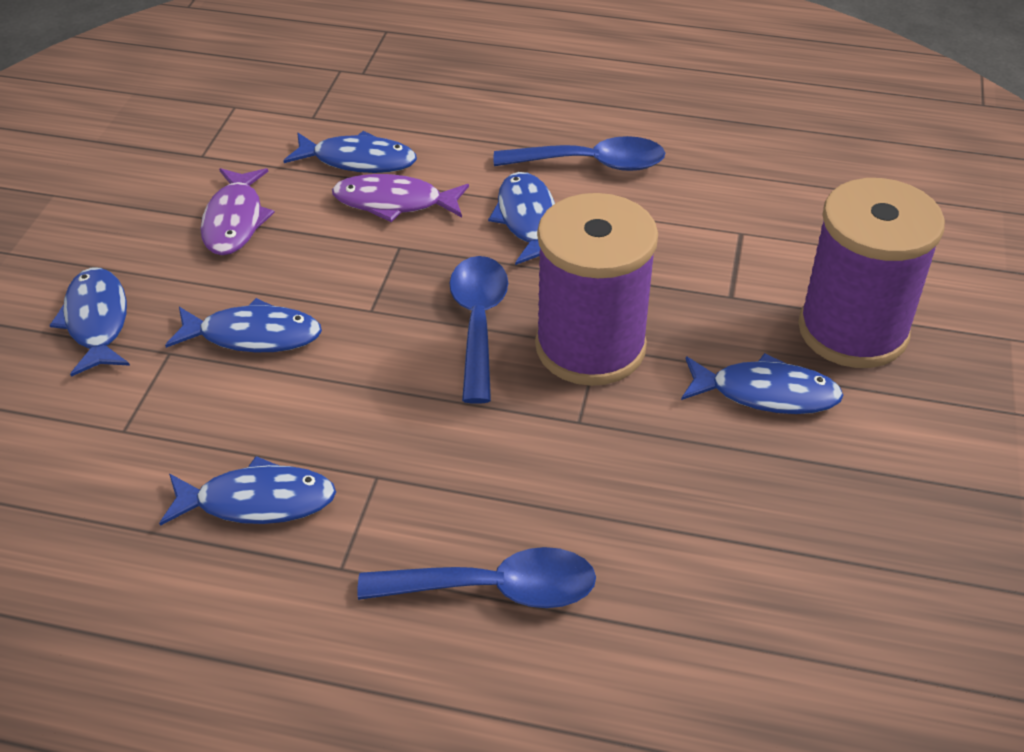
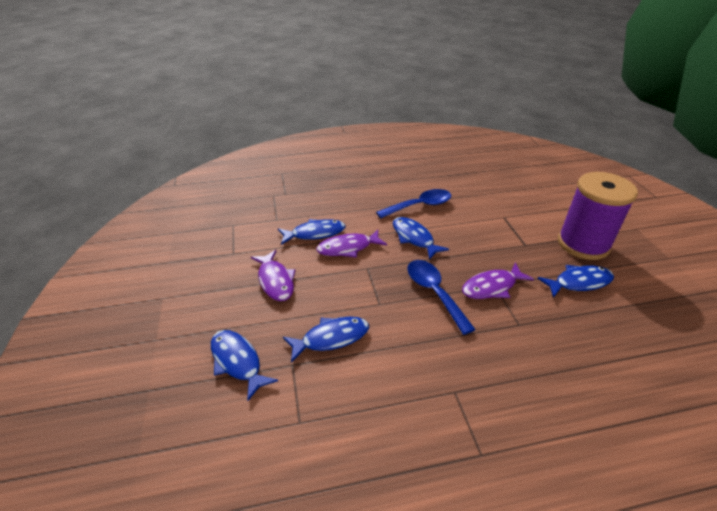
camera: 25 degrees left, 5 degrees down
(258, 501) = (407, 434): blue fish -> none
(494, 589) = (563, 431): blue spoon -> none
(590, 347) = (492, 287): purple spool -> purple fish

